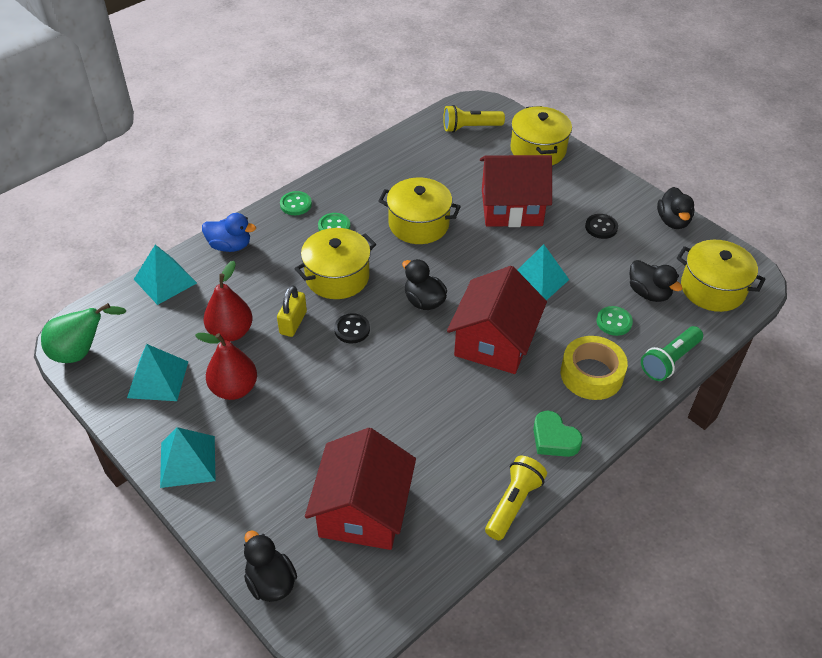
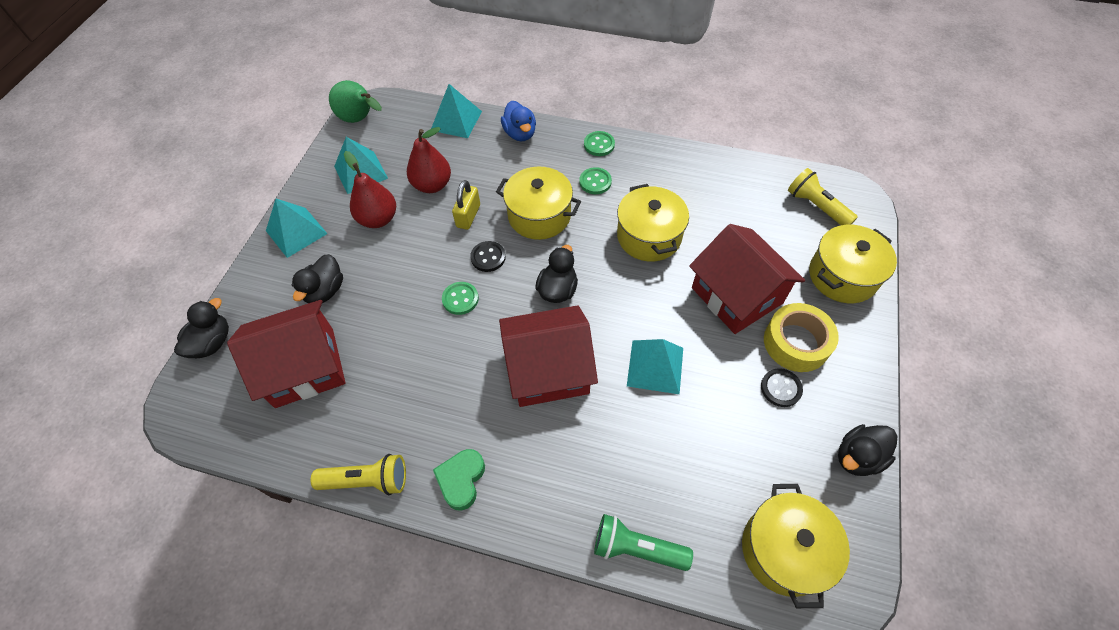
camera: 60 degrees right, 10 degrees up
(293, 323) = (468, 216): yellow padlock -> yellow padlock turned 60 degrees counterclockwise
(591, 374) = (564, 476): yellow tape -> yellow tape (796, 343)
(614, 322) = (652, 465): green button -> green button (460, 299)
(648, 293) = (721, 481): black duck -> black duck (325, 291)

